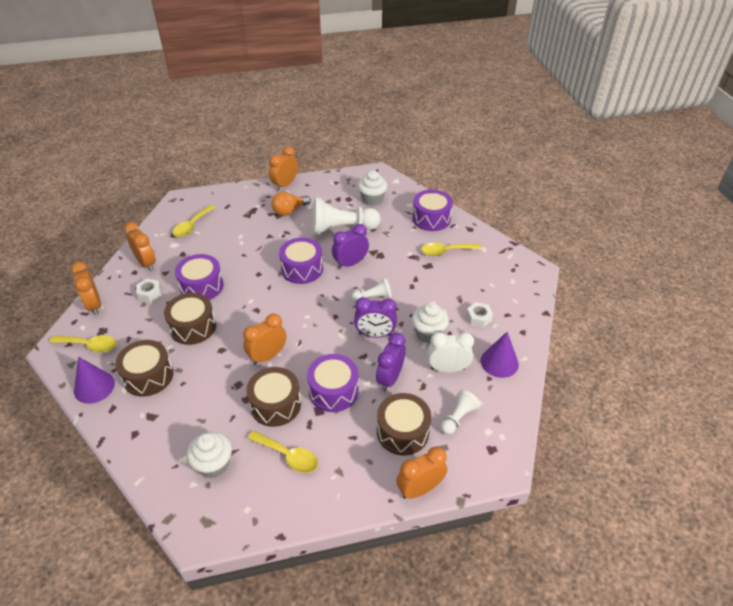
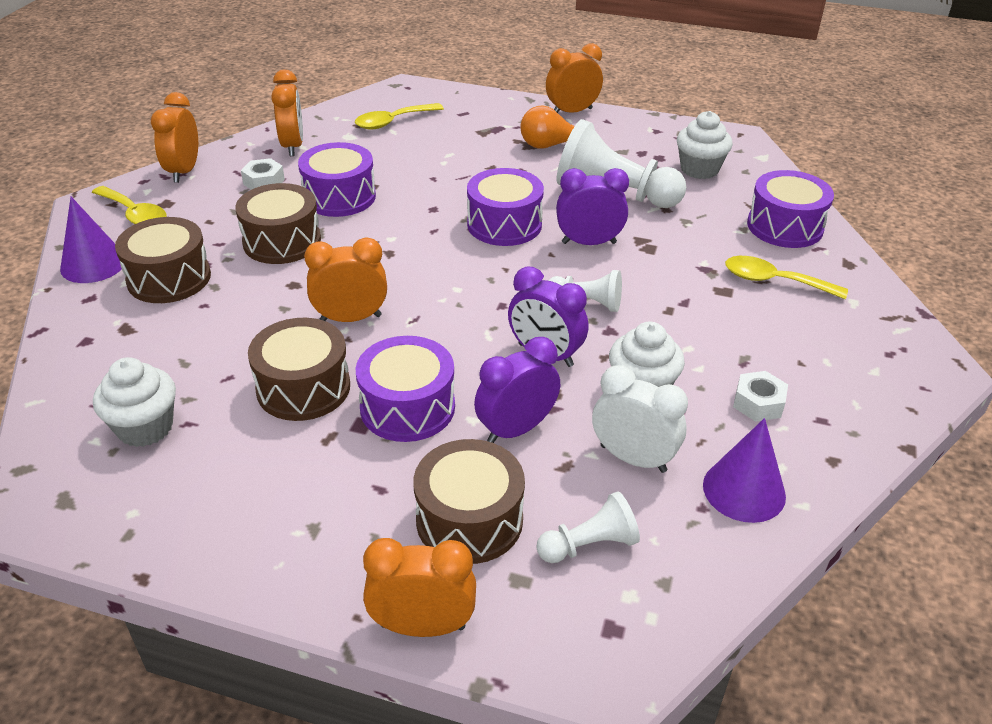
camera: 30 degrees right, 5 degrees down
(288, 456) = (257, 467): yellow spoon -> none

